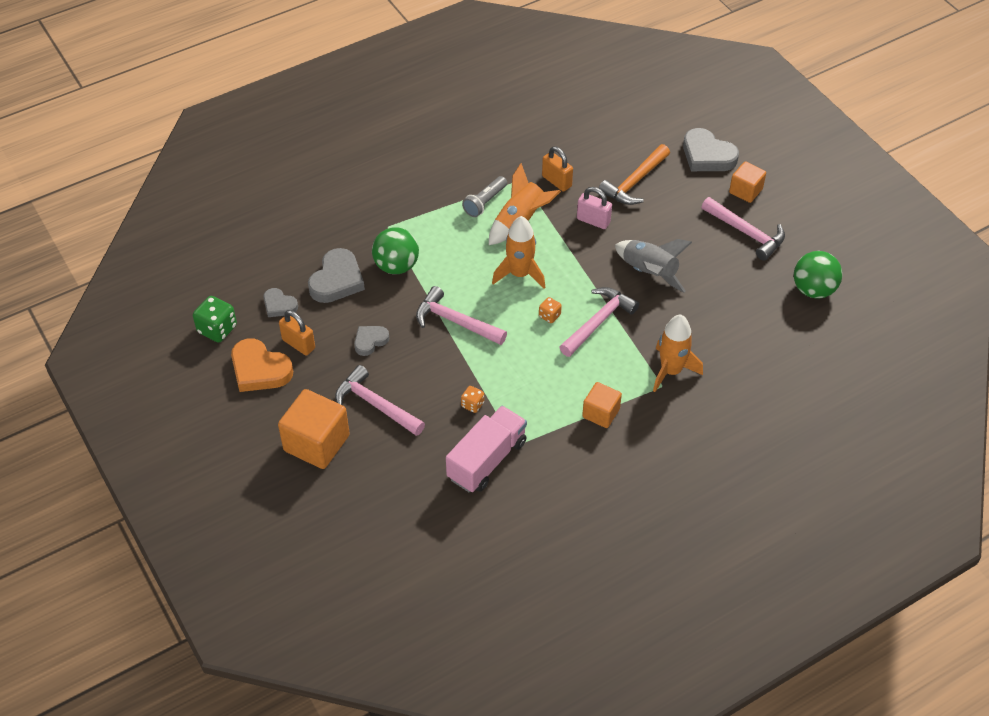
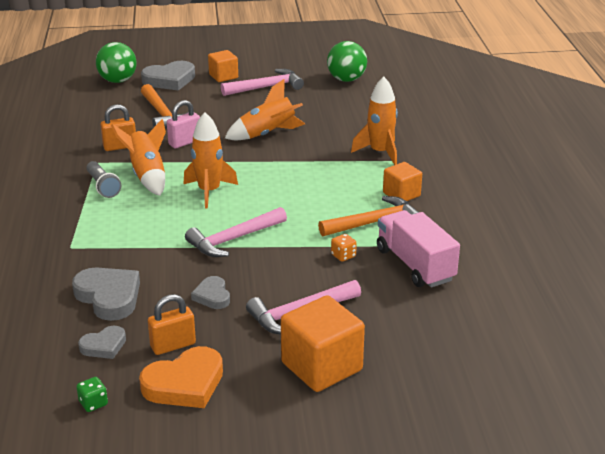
camera: 65 degrees left, 20 degrees down
(217, 329) = (93, 403): green dice -> green dice, size x0.56
(396, 266) = (129, 255): green ball -> green ball (118, 81)
(538, 408) = (374, 222): none -> orange hammer
(549, 316) = (272, 190): orange dice -> none
(598, 322) = (300, 169): pink hammer -> none
(649, 273) = (268, 134): grey rocket -> orange rocket

